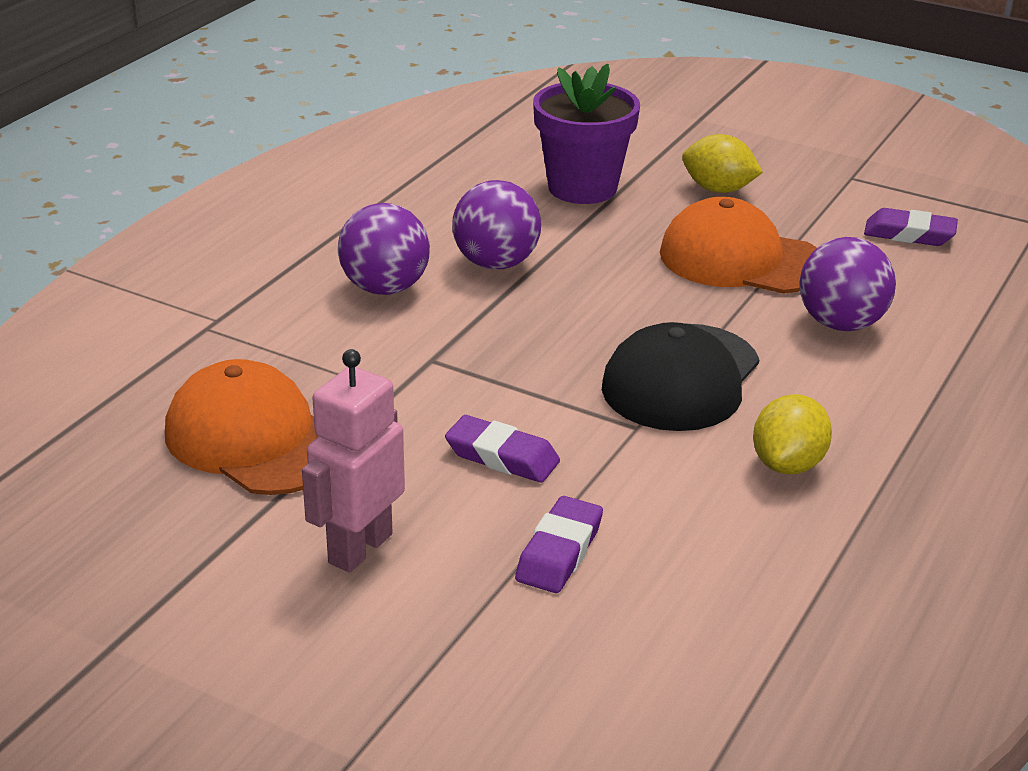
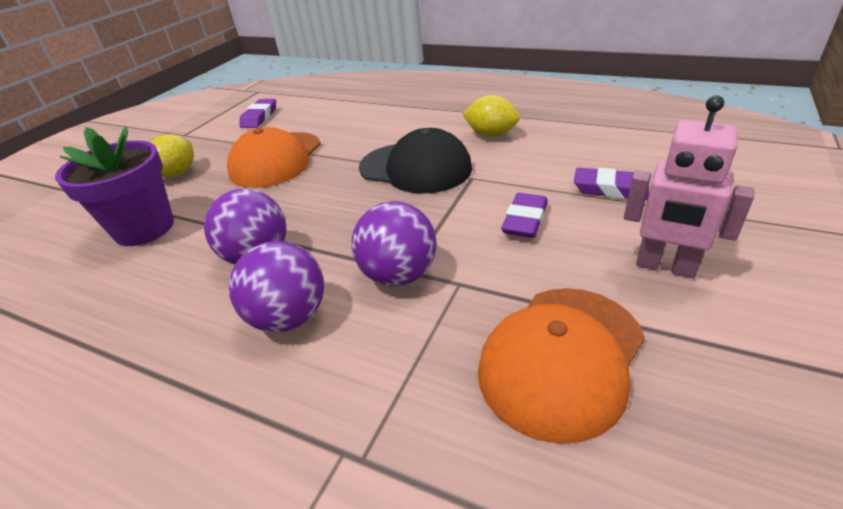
camera: 90 degrees left, 5 degrees up
(841, 324) = (353, 129): purple ball -> purple ball (399, 275)

